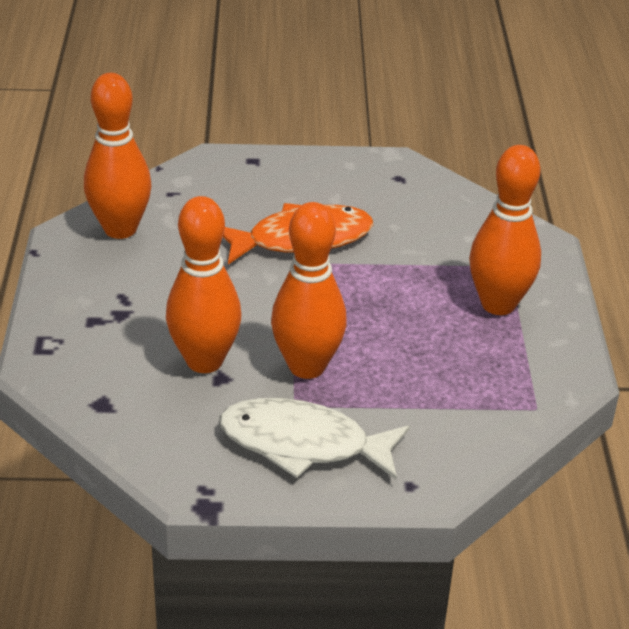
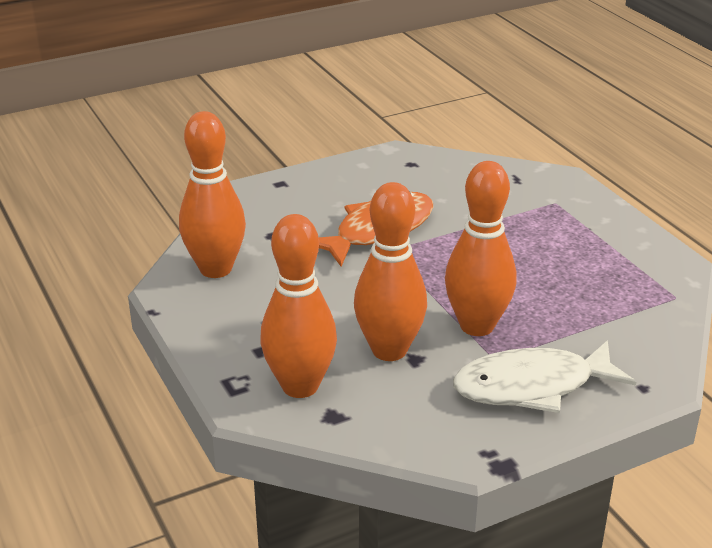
camera: 25 degrees left, 5 degrees down
(498, 304) = (575, 232): orange bowling pin -> orange bowling pin (300, 386)

